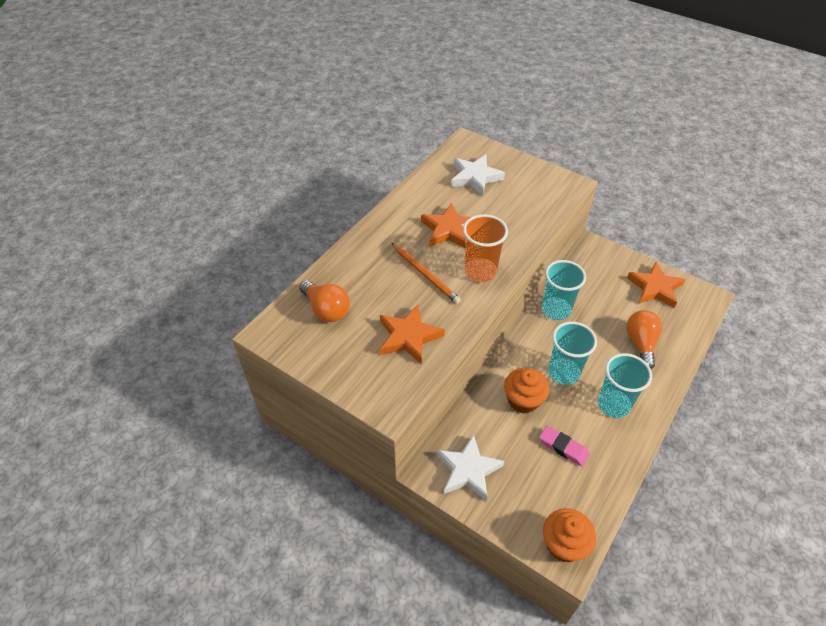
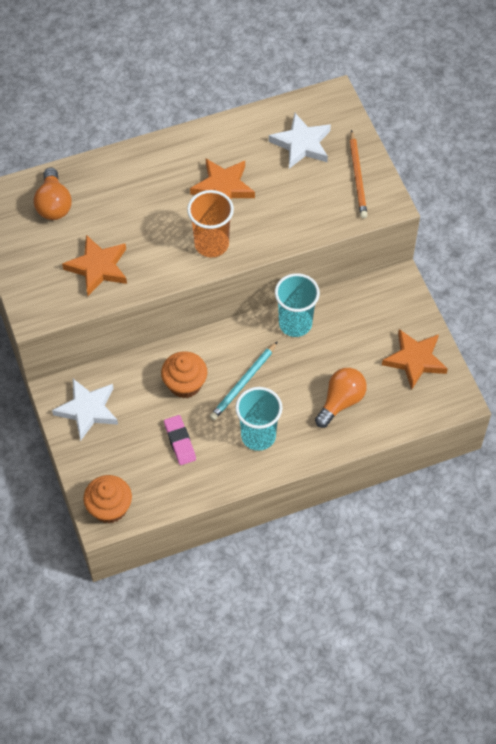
camera: 35 degrees right, 10 degrees up
(425, 274) = (162, 219): orange pencil -> orange pencil (358, 177)
(563, 372) = (243, 383): turquoise cup -> turquoise pencil

